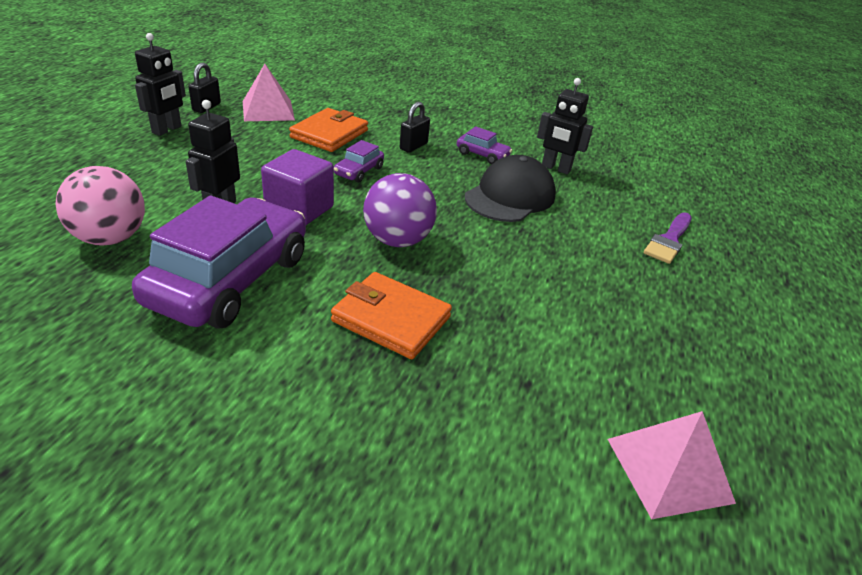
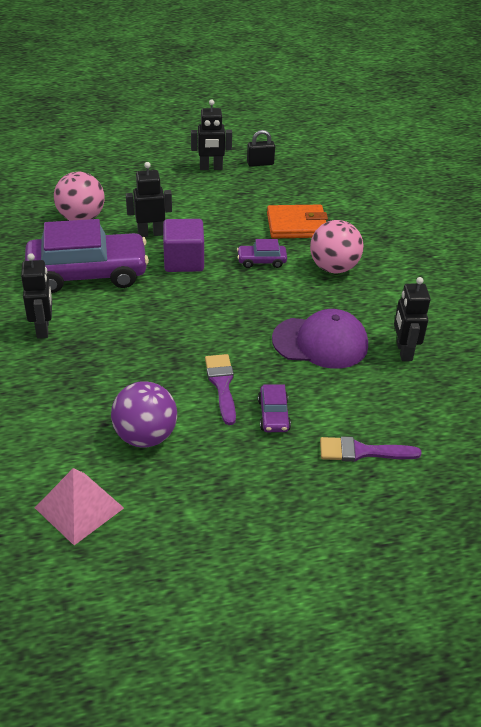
camera: 60 degrees right, 5 degrees up
(268, 110) = (292, 186): pink pyramid -> none
(294, 362) = (43, 329): none -> black robot
(391, 319) = (111, 346): orange wallet -> none
(398, 240) = (195, 314): purple ball -> purple ball (145, 436)
(413, 146) = (334, 267): black padlock -> pink ball
(482, 155) = (369, 305): purple car -> purple car (273, 415)
(510, 196) = (320, 342): black cap -> purple cap
(525, 272) = (222, 385): none -> purple brush

